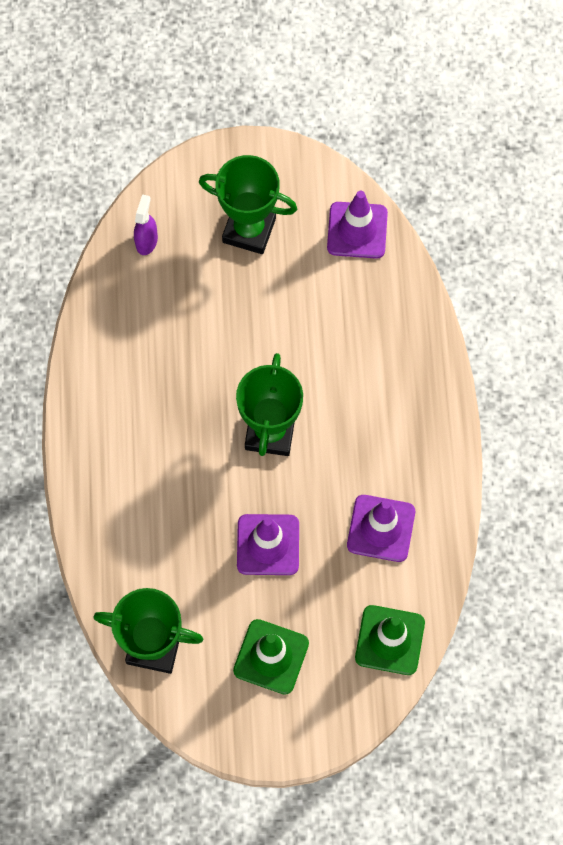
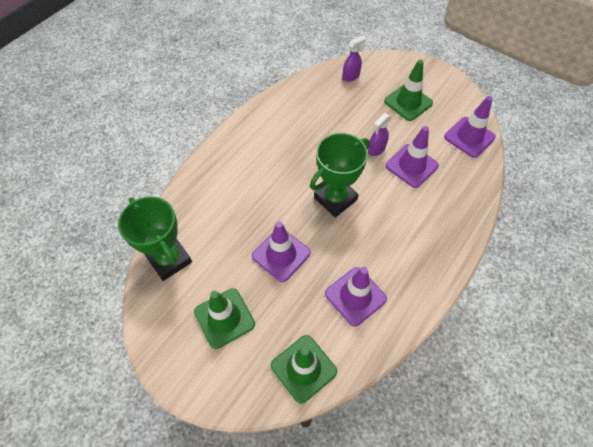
camera: 40 degrees right, 10 degrees down
(249, 230) = (408, 102): green trophy -> green traffic cone
(264, 330) = (376, 149): none -> purple spray bottle
(321, 322) = (411, 166): none -> purple traffic cone

